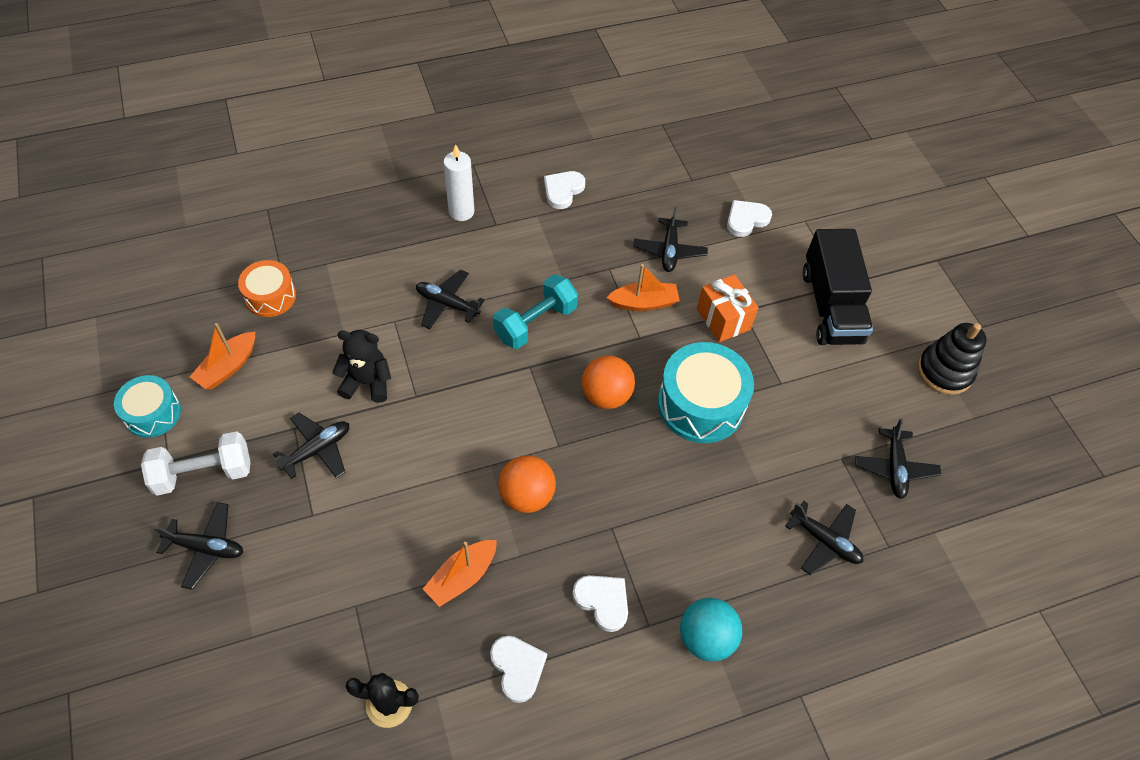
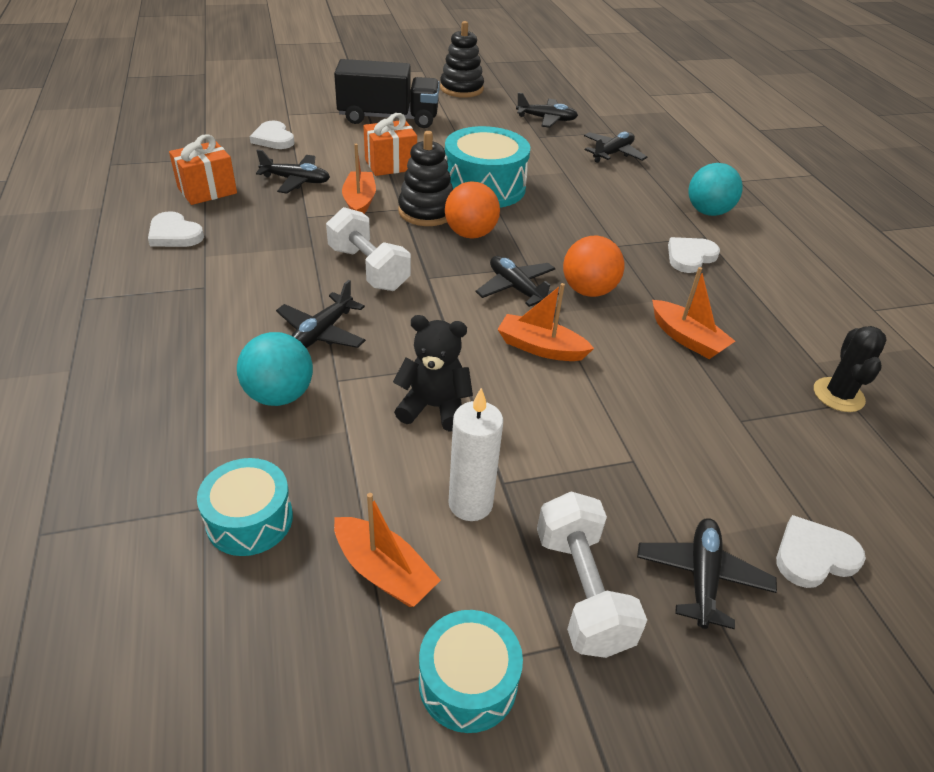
camera: 85 degrees left, 15 degrees down
(270, 296) = (249, 520): orange drum -> turquoise drum
(317, 450) = (537, 456): black plane -> black plane (516, 288)
(367, 382) = (434, 407): black teddy bear -> black teddy bear turned 90 degrees clockwise
(377, 291) = (279, 395): none -> turquoise ball
(440, 454) = (540, 348): none -> orange boat
(461, 212) = (167, 313): white candle -> white candle (470, 504)
(517, 668) = (769, 309): white heart -> white heart (813, 556)
(535, 323) = (368, 269): turquoise dumbbell -> white dumbbell
(635, 194) = (207, 190): none -> orange gift
(639, 357) = (426, 211): none -> black stacking toy

